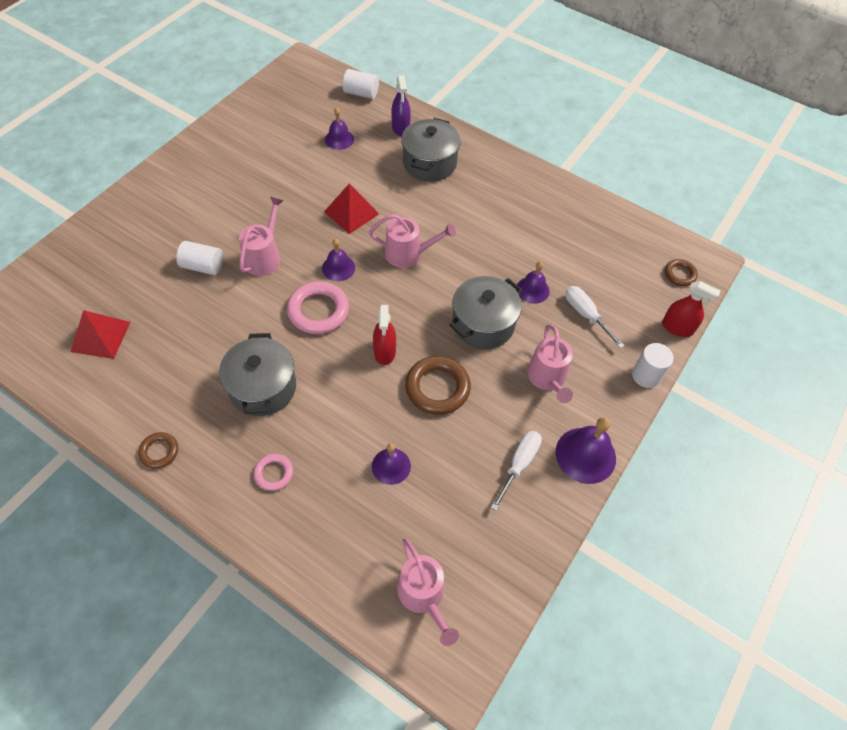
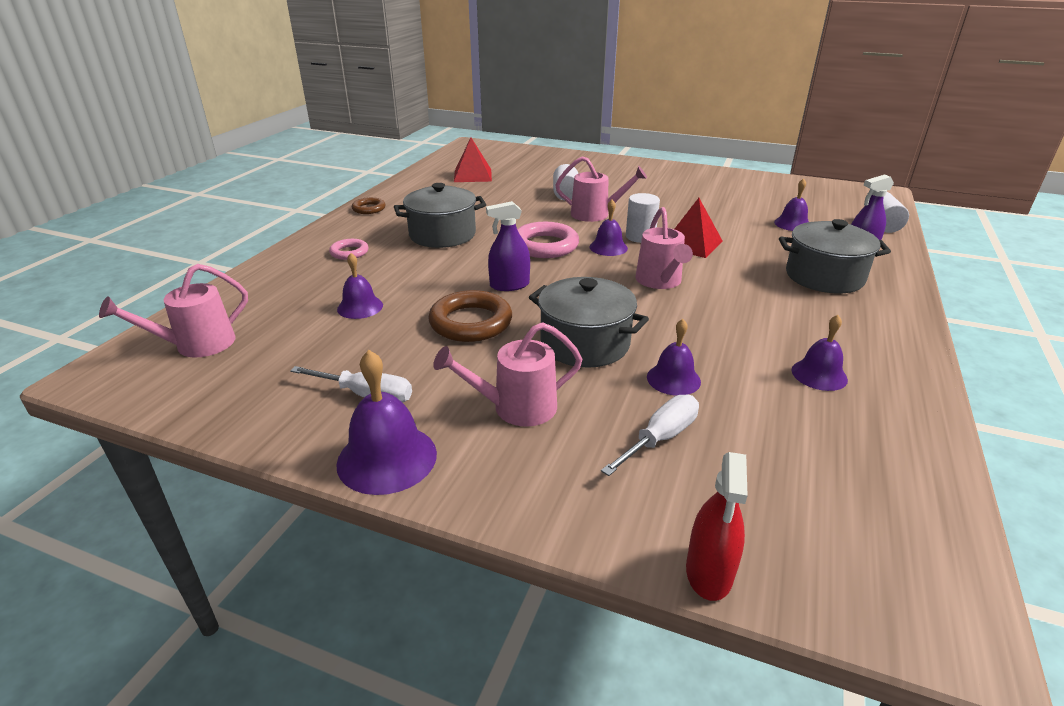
camera: 80 degrees right, 25 degrees down
(384, 351) = (509, 285): red spray bottle -> purple spray bottle
(541, 221) = (819, 374): none -> purple bell
(646, 375) = (566, 526): white cylinder -> white cylinder (640, 237)
(680, 274) = (861, 571): brown ring -> none

